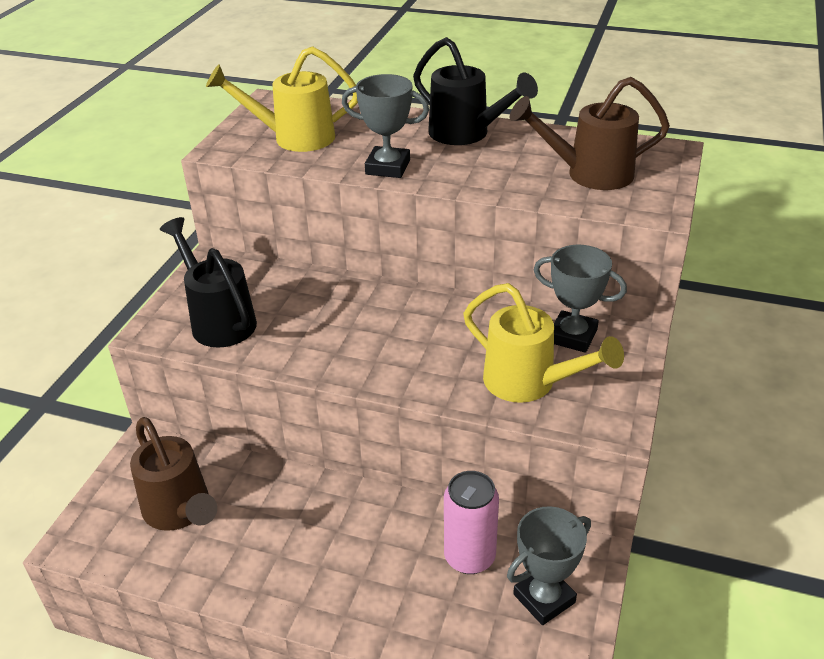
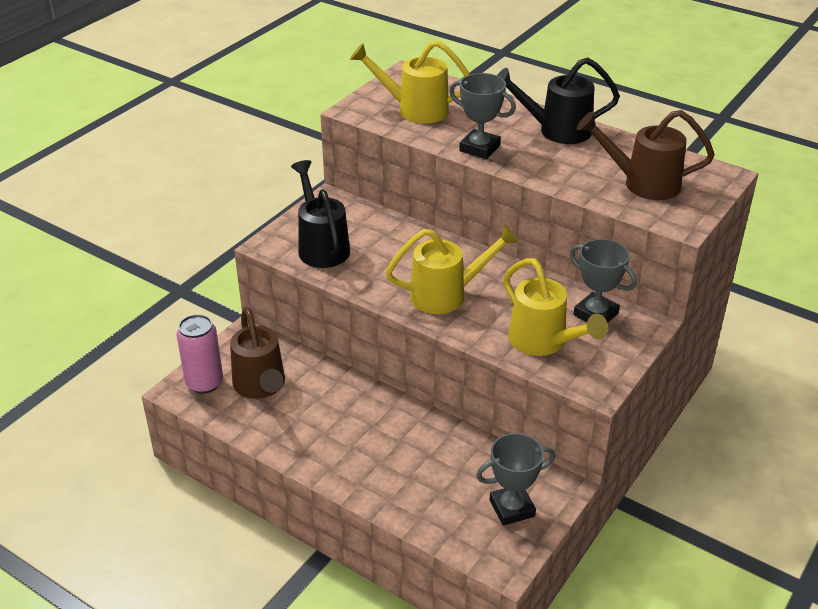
camera: 15 degrees right, 0 degrees up
(392, 349) = (447, 295): none -> yellow watering can
(466, 134) = (556, 131): black watering can -> black watering can turned 120 degrees clockwise
(469, 557) = (466, 467): pink can -> pink can (204, 383)

